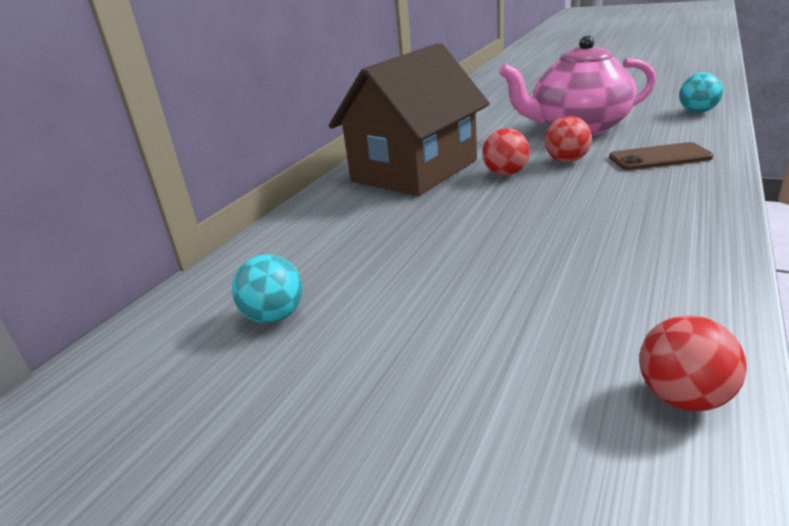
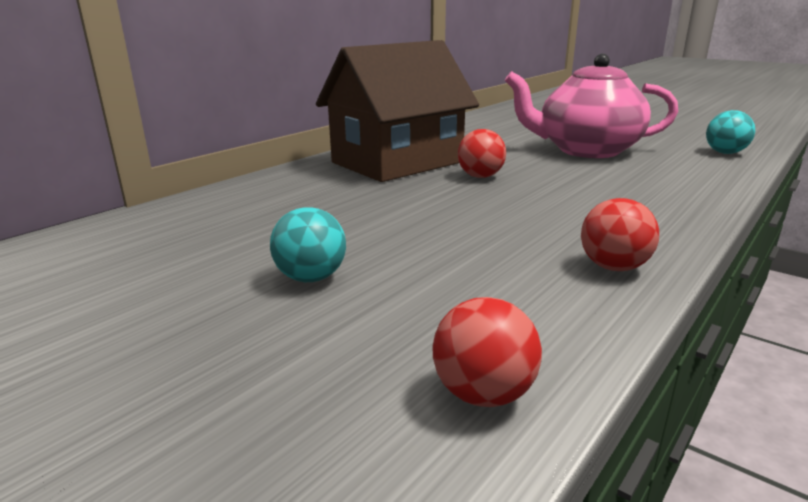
camera: 10 degrees right, 5 degrees down
(274, 316) = (165, 253): turquoise ball -> turquoise ball (311, 278)
(566, 161) = (550, 174): red ball -> red ball (613, 267)
(659, 157) = (649, 185): brown phone -> none

